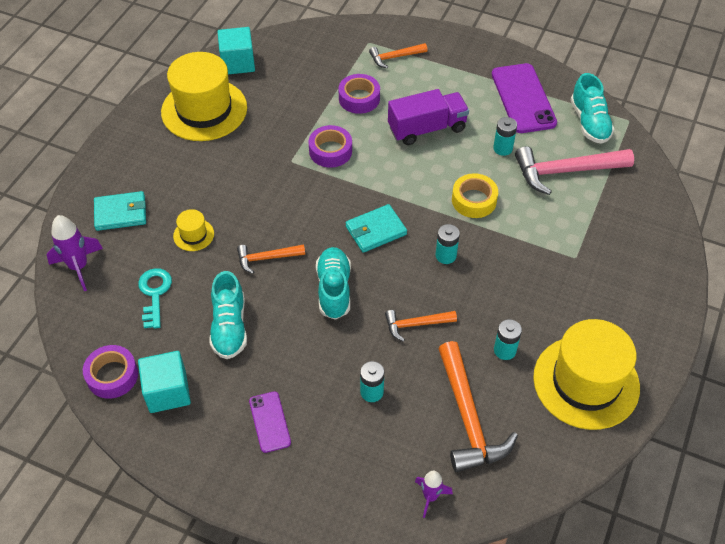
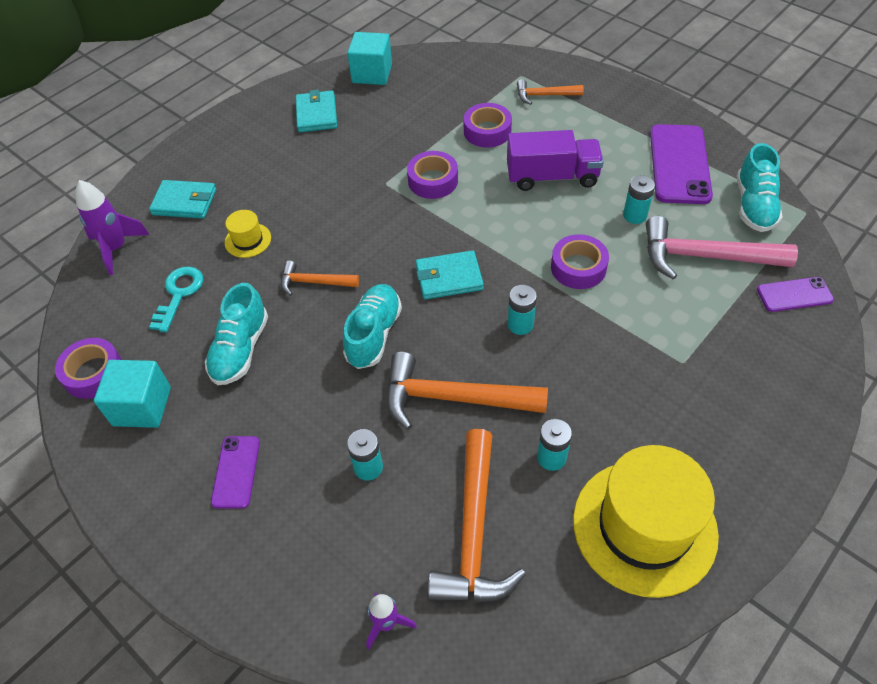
camera: 20 degrees right, 0 degrees up
(204, 110) = (316, 114): yellow hat -> turquoise wallet
(416, 324) = (453, 398): orange hammer -> orange hammer, size x1.83
(474, 200) = (578, 267): yellow tape -> purple tape
(638, 187) = (794, 295): none -> purple phone

